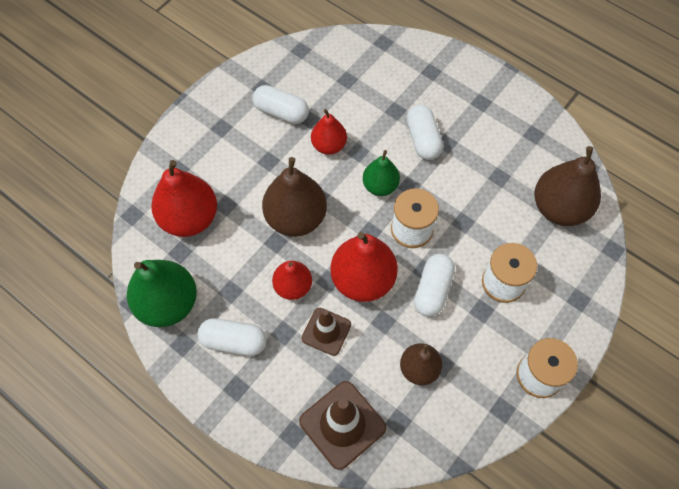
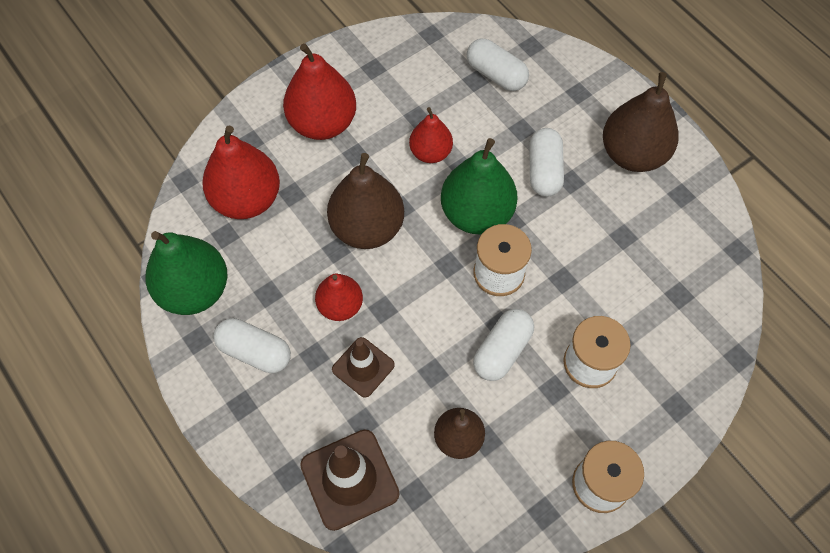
camera: 15 degrees right, 0 degrees up
(281, 112) = (387, 101): white capsule -> white capsule (496, 74)
(363, 280) = (423, 318): red pear -> red pear (322, 123)
(380, 186) = (476, 213): green pear -> green pear, size x1.67
(559, 208) = (686, 291): brown pear -> brown pear (633, 154)

